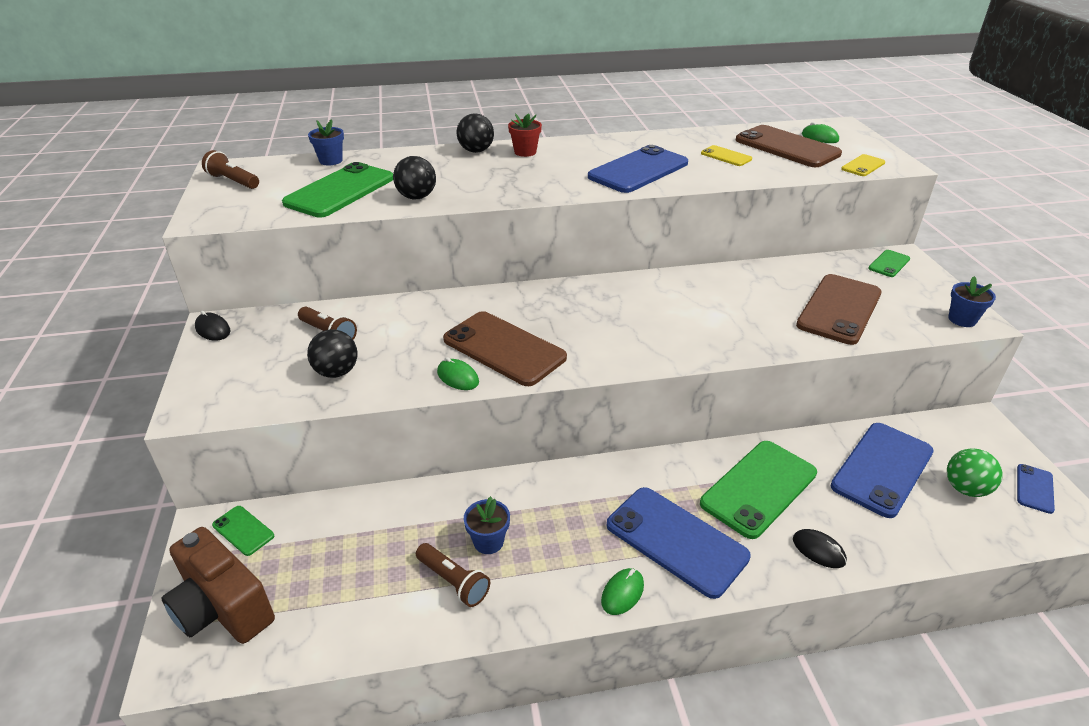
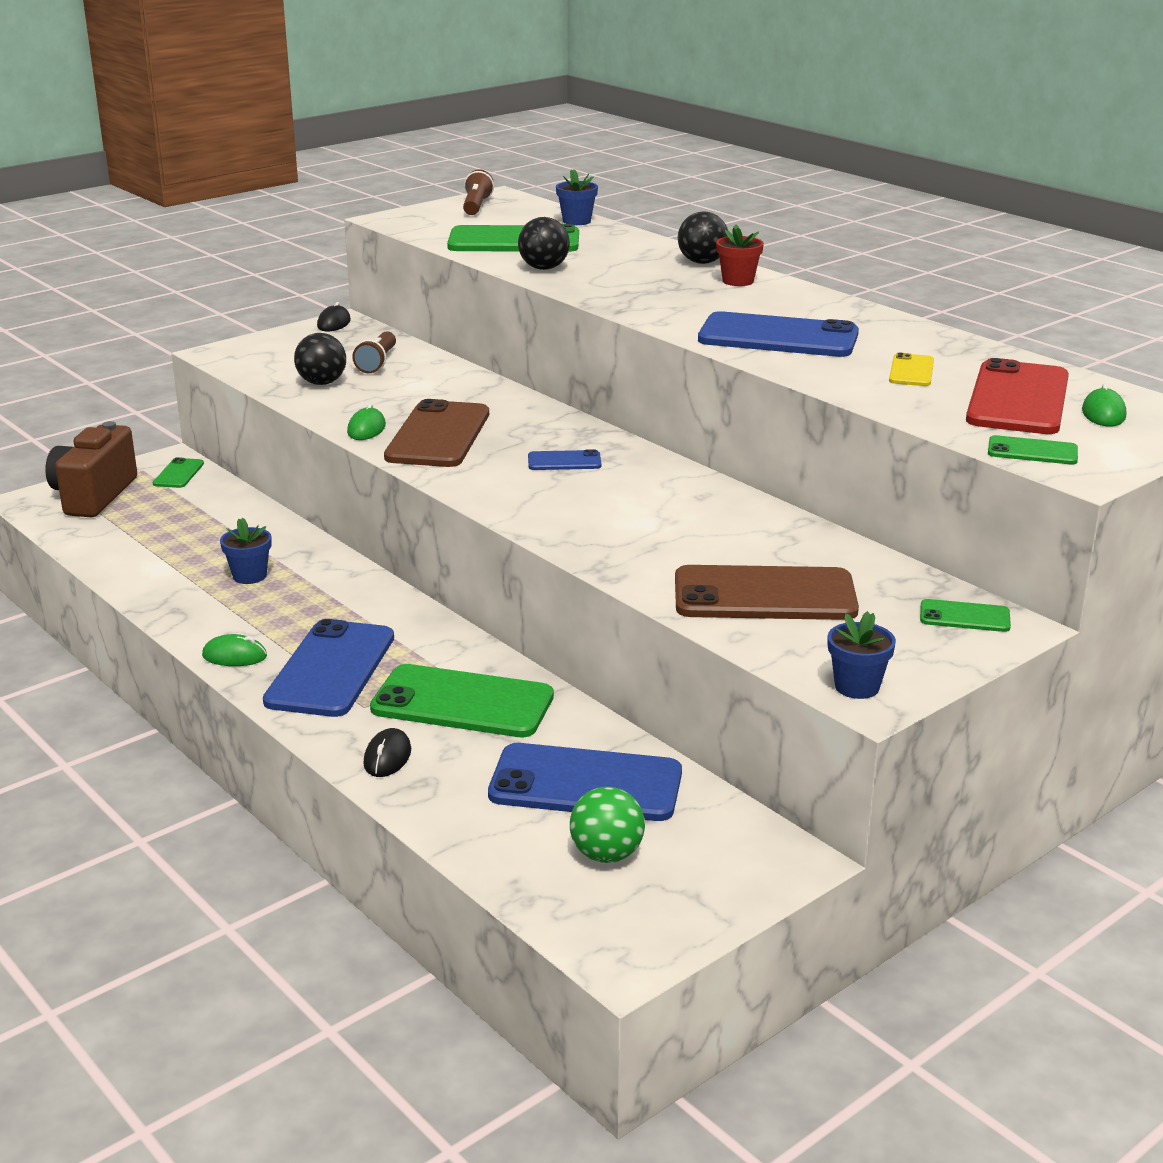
camera: 60 degrees right, 10 degrees down
(453, 582) = (188, 574): brown flashlight -> none
(787, 147) = (1018, 399): brown phone -> red phone
(863, 166) = (1032, 451): yellow phone -> green phone
(1034, 488) = (666, 916): blue phone -> blue phone (564, 461)

